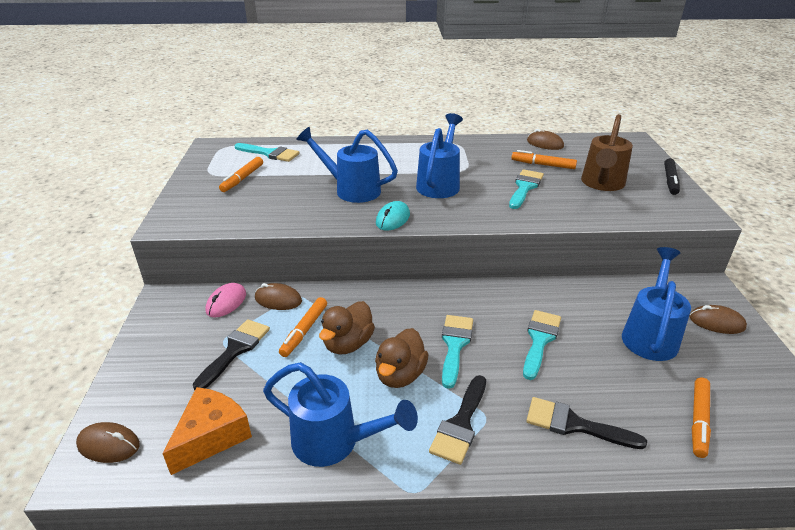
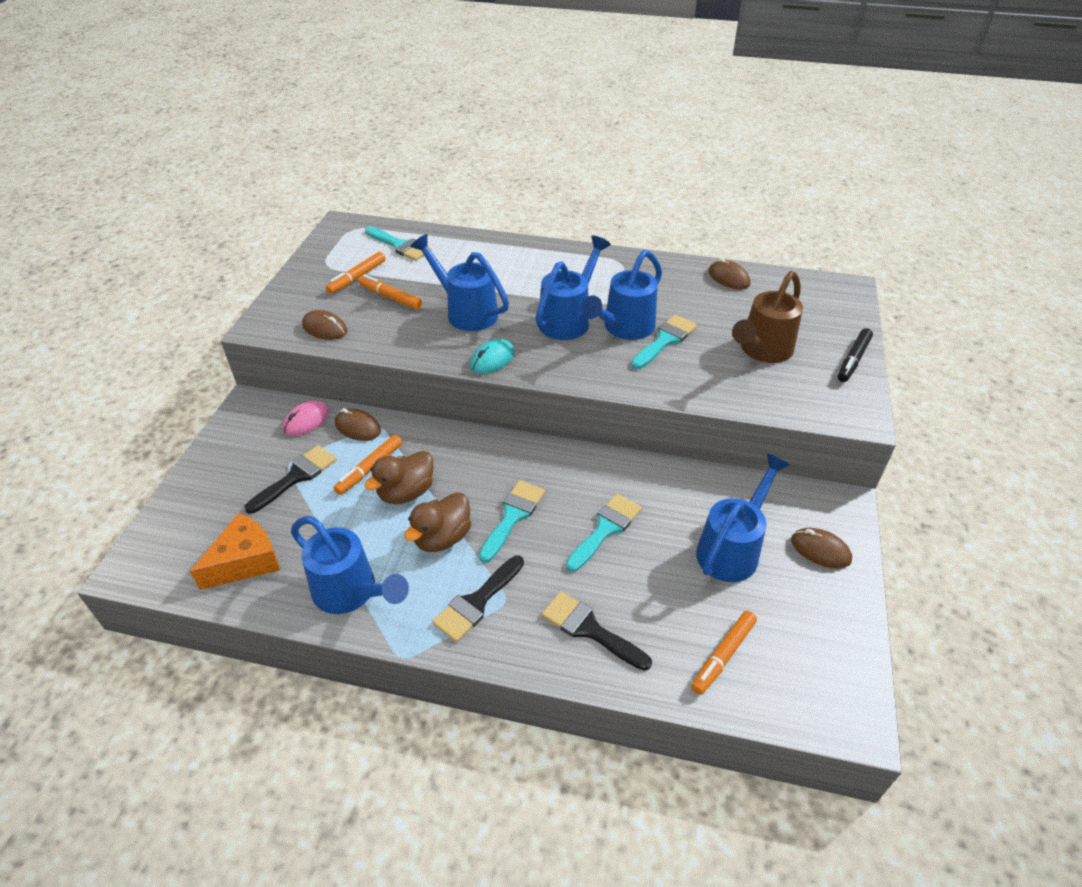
camera: 15 degrees right, 10 degrees up
(109, 445) = (157, 549): brown mouse -> brown mouse (325, 328)
(488, 184) = (624, 328): none -> blue watering can
(543, 165) = (707, 310): orange marker -> orange marker (390, 297)

